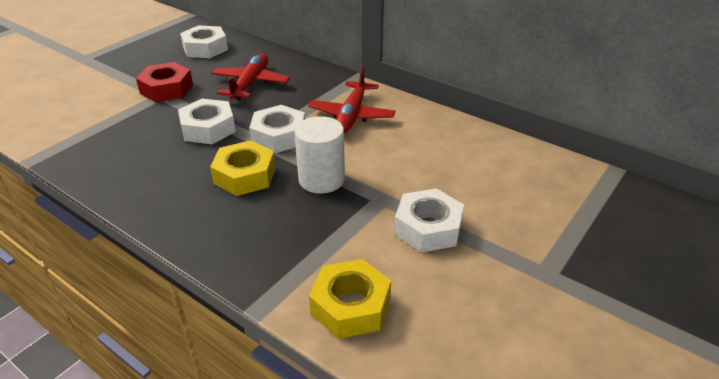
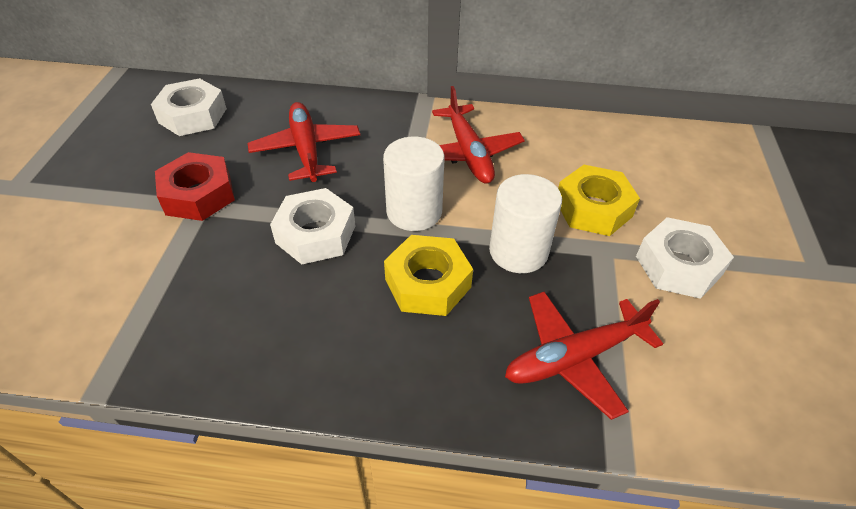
camera: 30 degrees left, 10 degrees up
(279, 136) = (414, 211): white nut -> white cylinder
(291, 248) = (575, 357): none -> red plane
(351, 306) = (703, 399): yellow nut -> yellow nut (593, 208)

